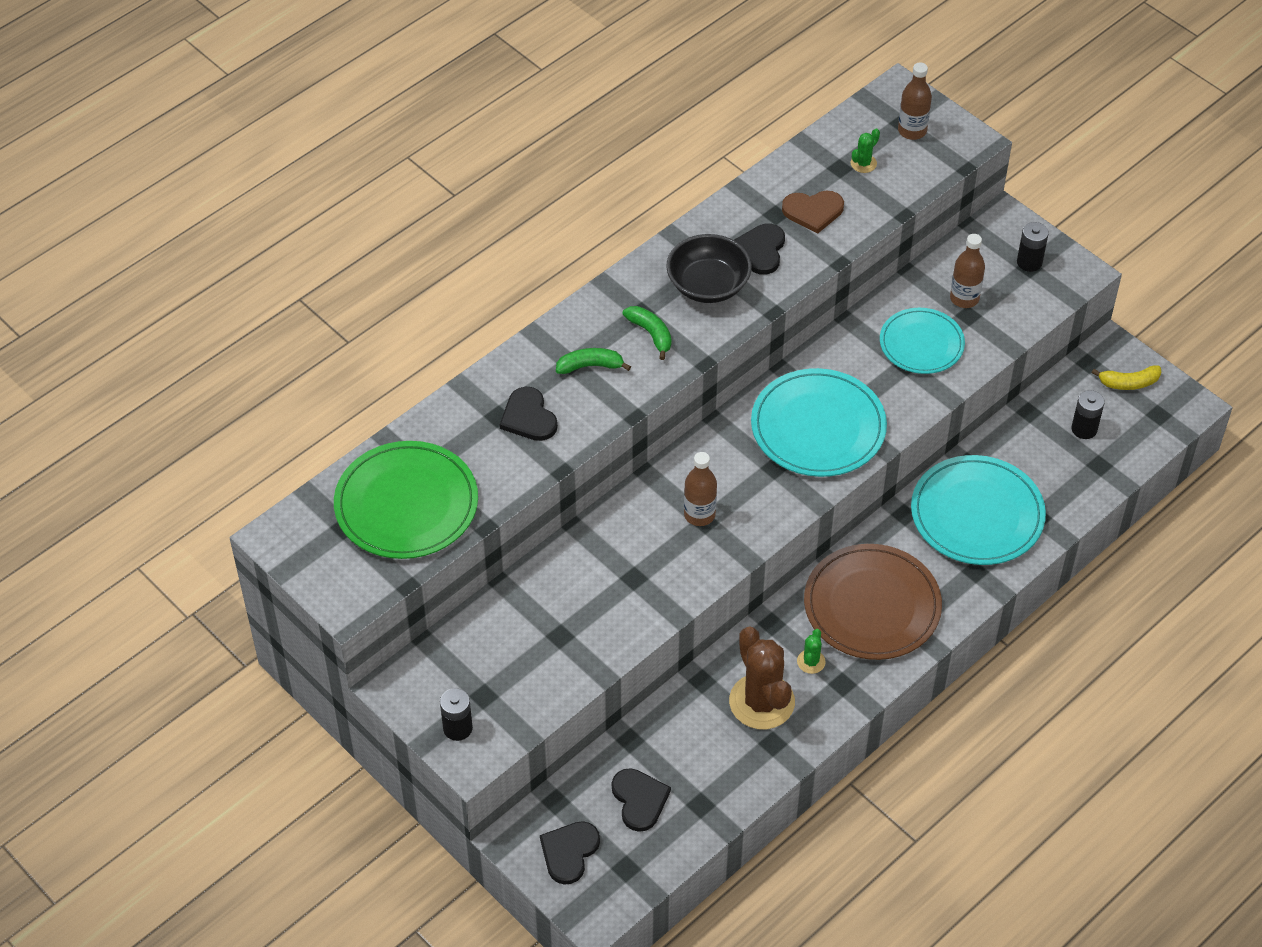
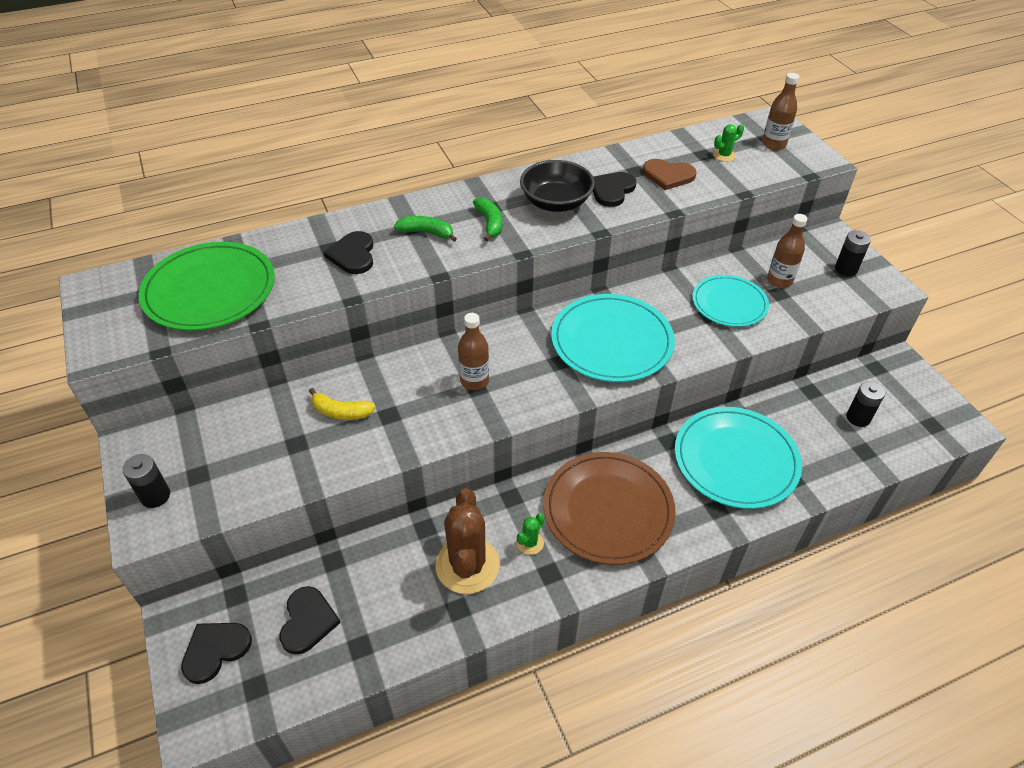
camera: 20 degrees right, 5 degrees down
(1129, 383) = (910, 392): yellow banana -> yellow banana (341, 412)

